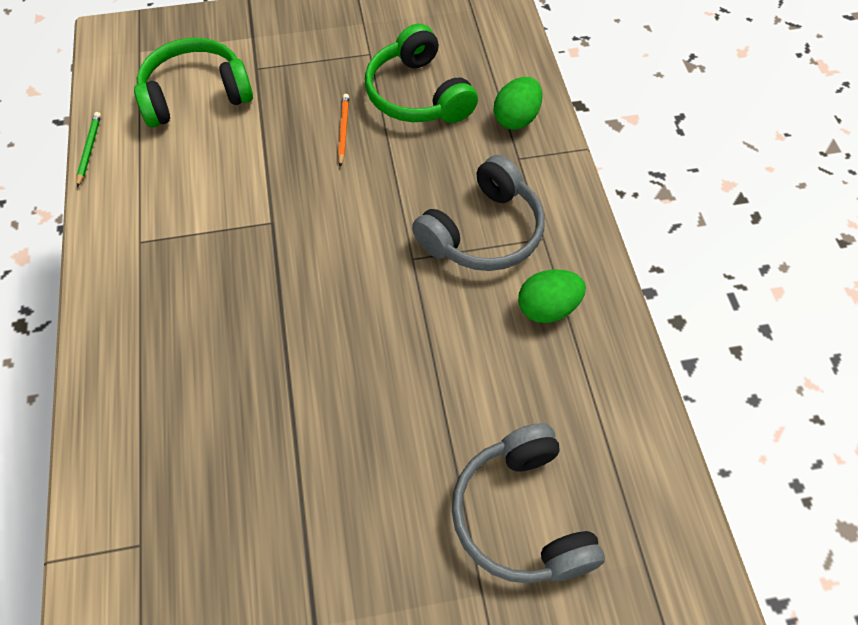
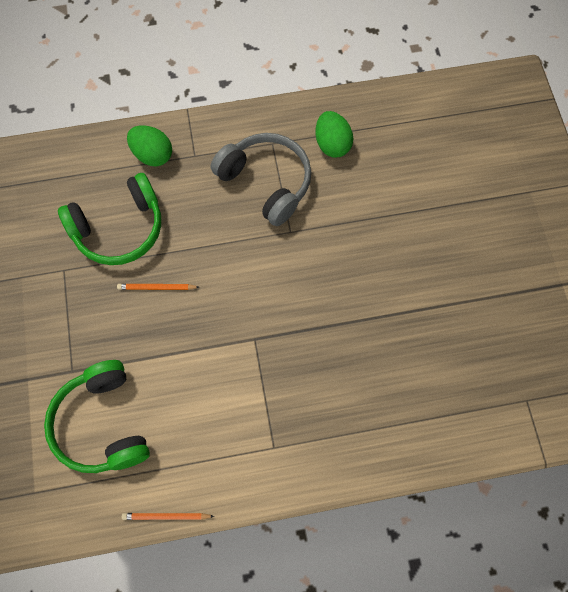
camera: 90 degrees left, 10 degrees up
(89, 150) = (166, 516): green pencil -> orange pencil
(521, 516) = (481, 168): grey headphones -> none

